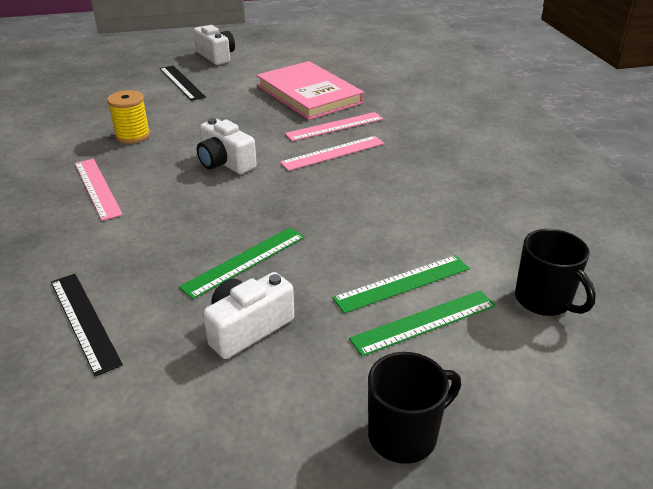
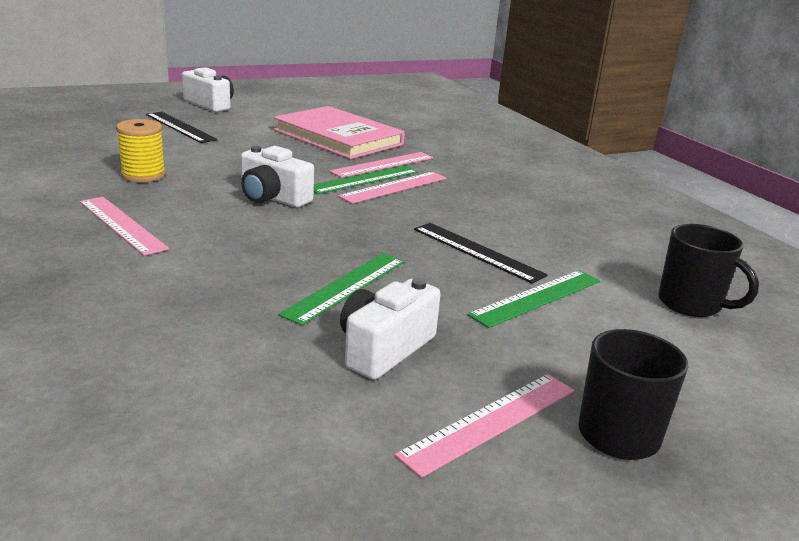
camera: 15 degrees left, 10 degrees down
(84, 321) = (171, 355): black ruler -> black ruler (477, 251)
(300, 409) = (490, 421): none -> pink ruler
(424, 322) = (580, 330): green ruler -> green ruler (364, 179)

